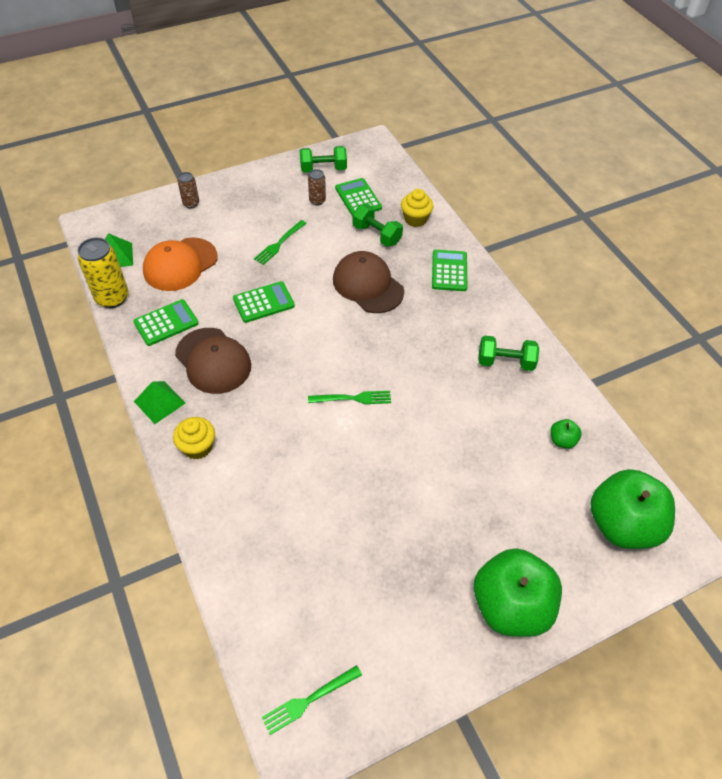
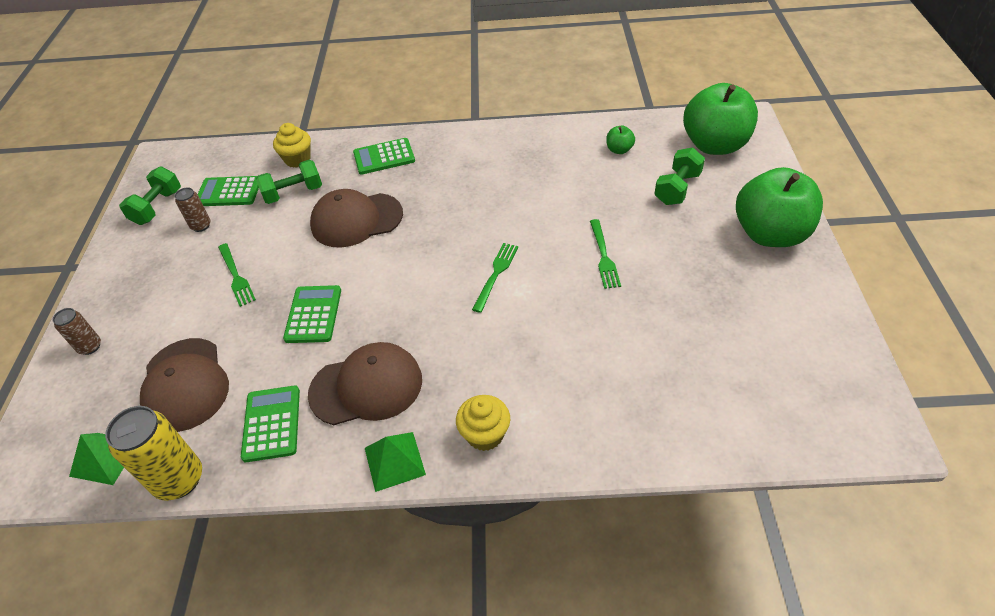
camera: 60 degrees left, 5 degrees down
(180, 264) = (185, 384): orange cap -> brown cap
(308, 700) = (835, 410): green fork -> green fork (604, 256)
(449, 271) = (384, 157): green calculator -> green calculator turned 45 degrees counterclockwise
(505, 362) = (517, 156): green dumbbell -> green dumbbell (677, 188)

